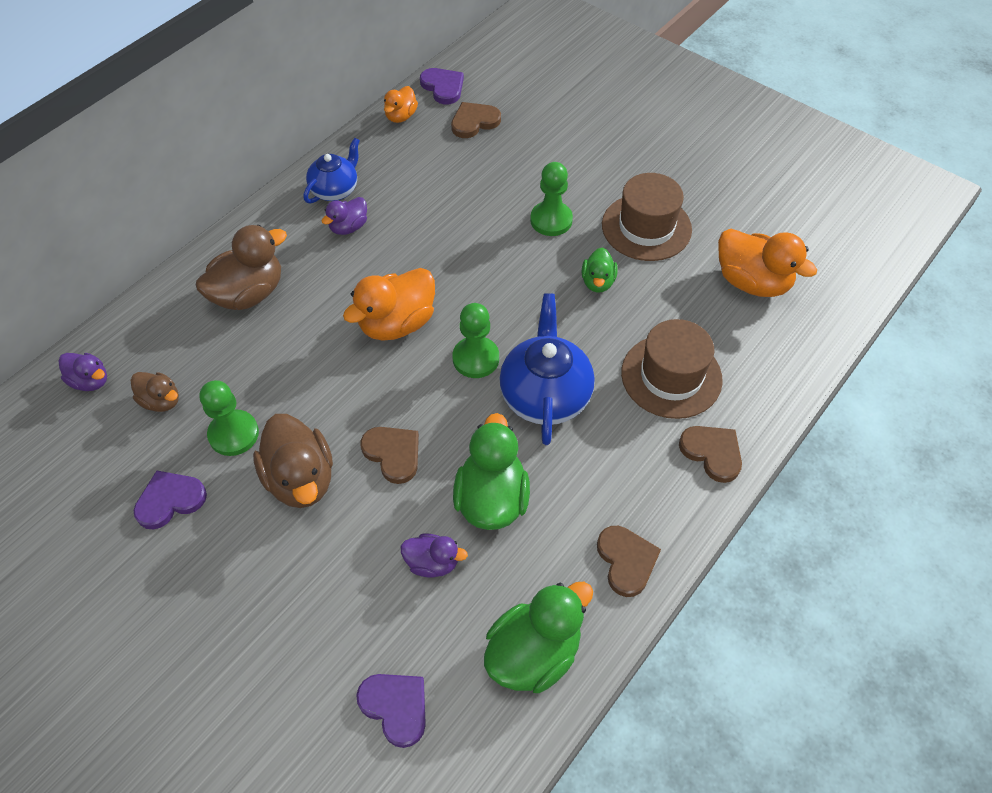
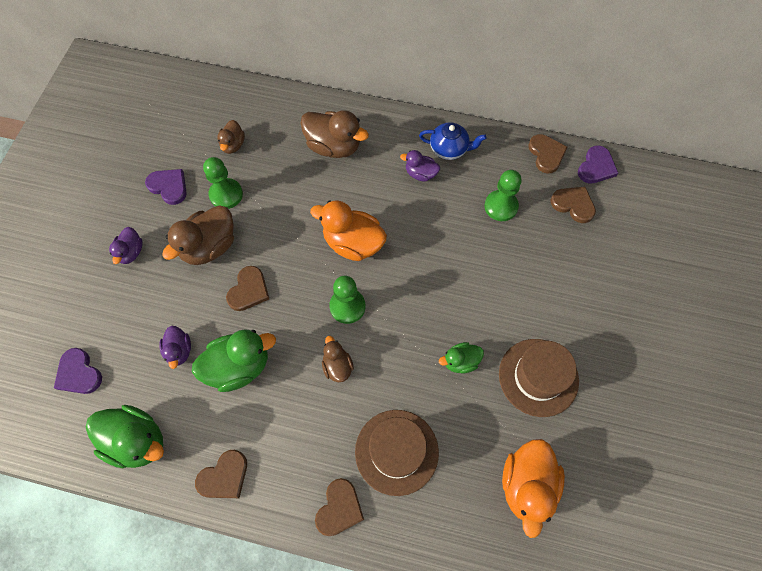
camera: 65 degrees right, 10 degrees up
(90, 381) = (231, 103): purple duck -> purple duck (131, 252)
(395, 707) = (79, 373): purple heart -> purple heart turned 120 degrees clockwise
(401, 116) = (546, 154): orange duck -> brown heart
(545, 395) = (337, 366): blue teapot -> brown duck
(551, 220) = (504, 302): green pawn -> green pawn (501, 206)

